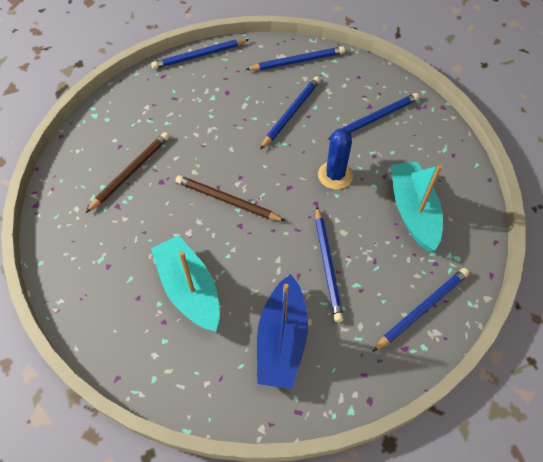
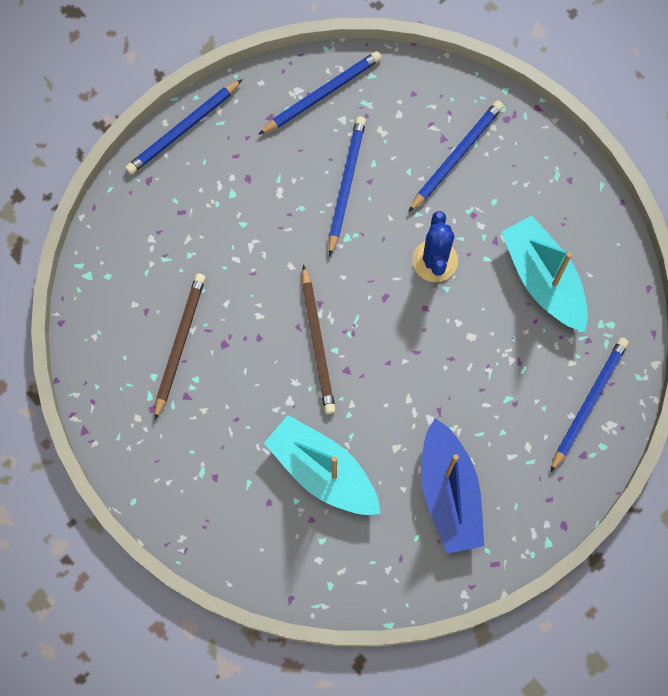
camera: 20 degrees left, 15 degrees up
(227, 201) = (318, 342): brown pencil -> brown pencil turned 105 degrees counterclockwise
(328, 265) = (467, 385): blue pencil -> none

